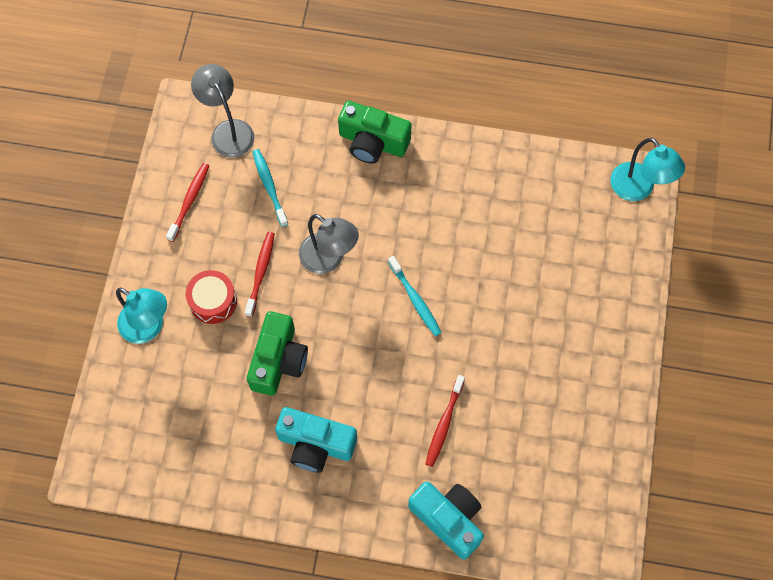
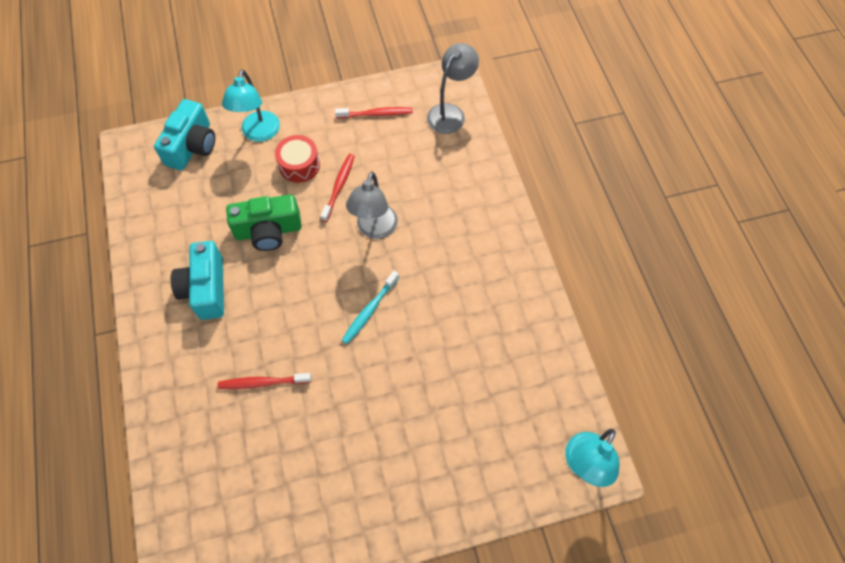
camera: 65 degrees right, 5 degrees down
(261, 273) = (339, 186): red toothbrush -> red toothbrush turned 60 degrees counterclockwise
(269, 186) = (417, 160): turquoise toothbrush -> none
(373, 142) = (499, 216): green camera -> none
(448, 519) = (175, 423): turquoise camera -> turquoise camera (192, 146)

